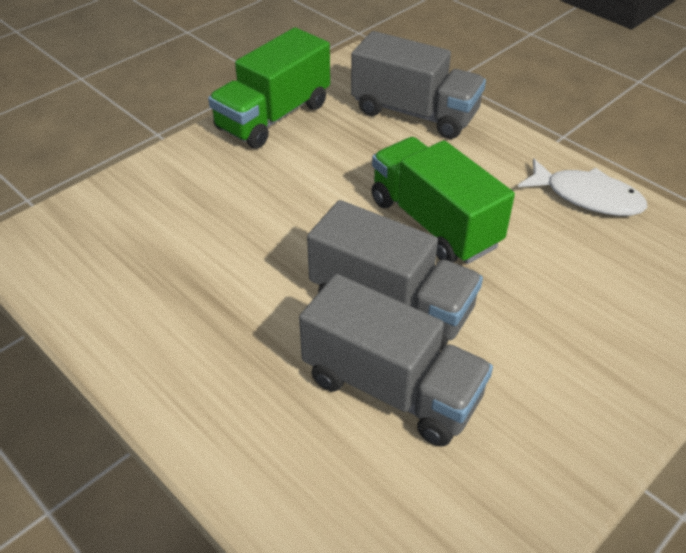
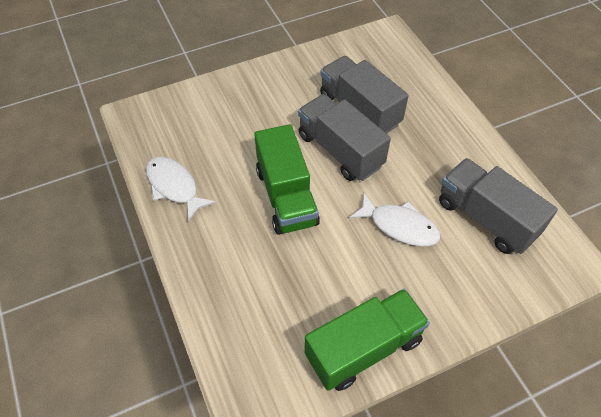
camera: 160 degrees left, 10 degrees up
(265, 227) = (399, 226): none -> white fish
(414, 113) = (239, 311): grey truck -> grey truck (486, 218)

